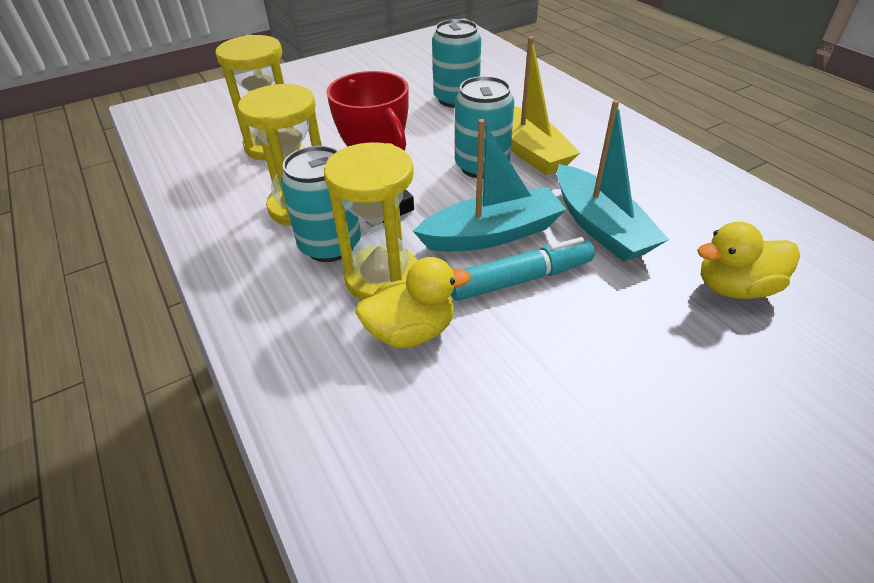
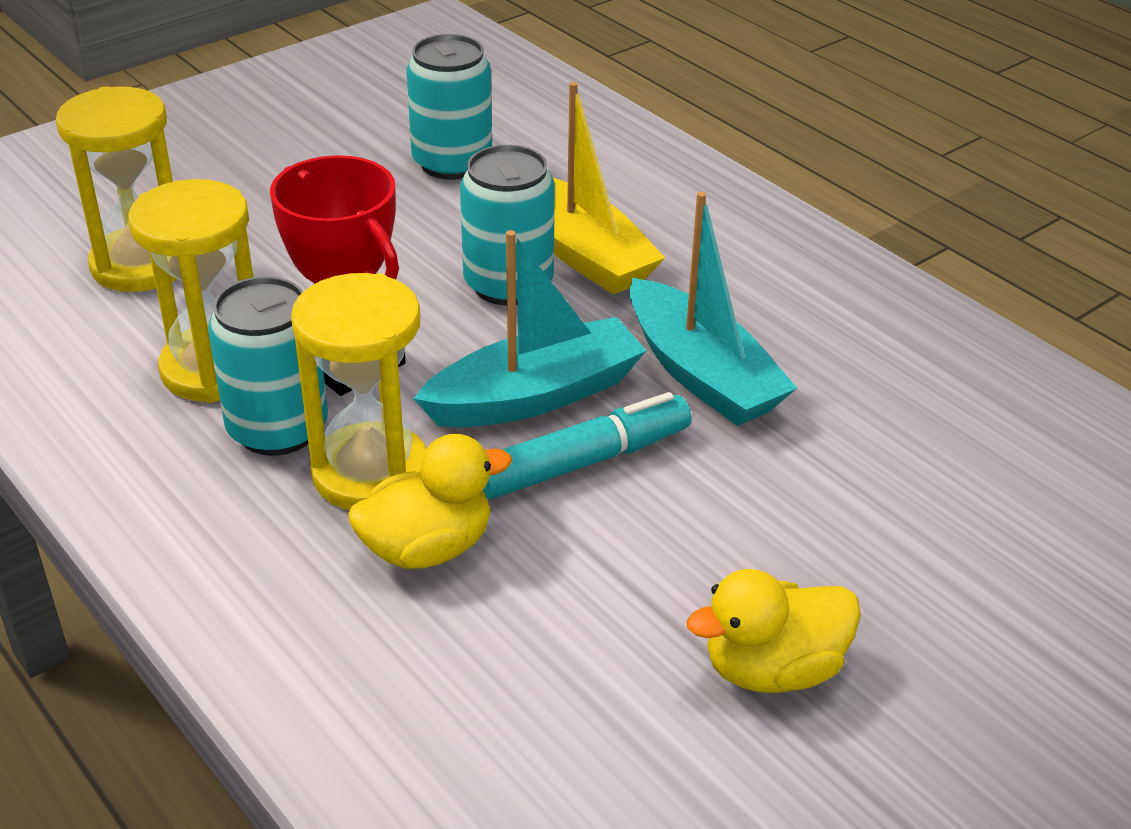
camera: 10 degrees left, 5 degrees down
(734, 287) = (895, 453): yellow duck -> yellow duck (772, 669)

